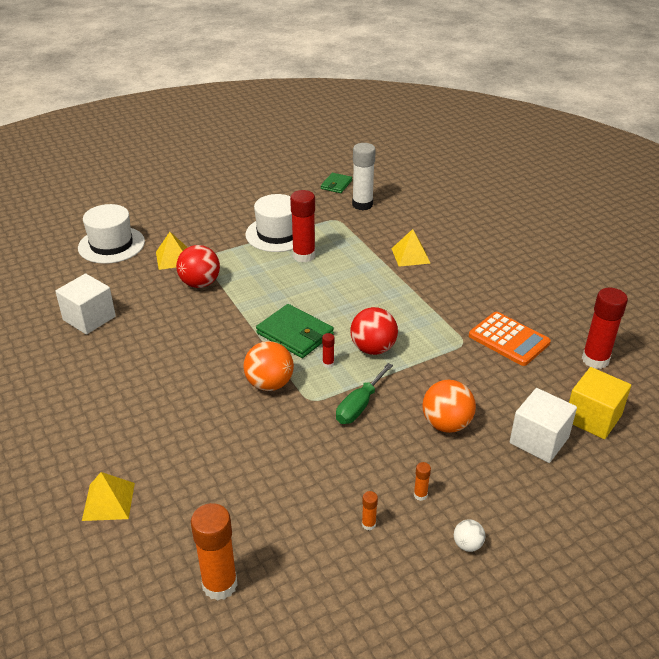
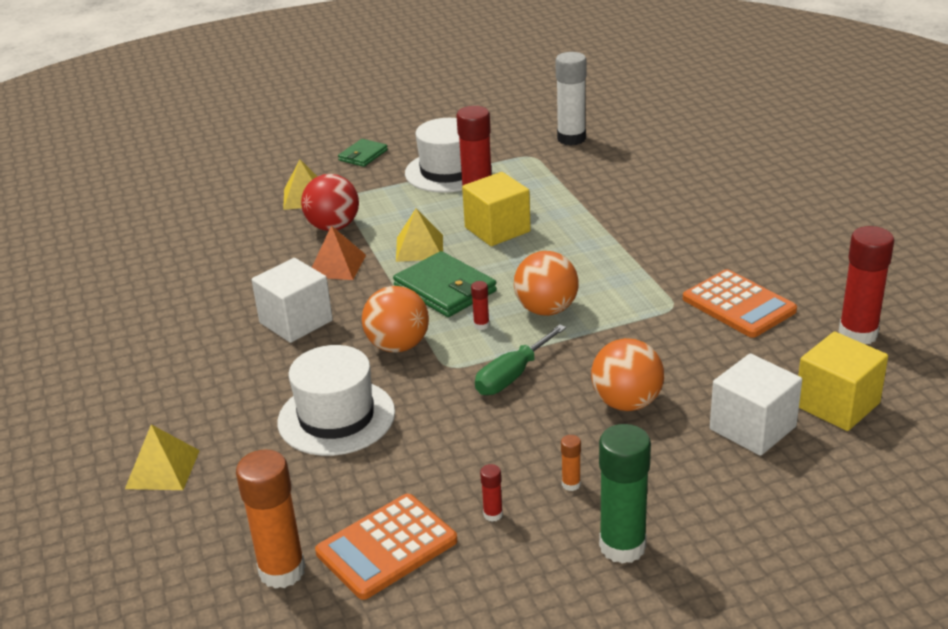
camera: 10 degrees right, 5 degrees down
(89, 318) = (183, 263): white cube -> white cube (296, 322)
(111, 245) = (229, 180): white hat -> white hat (336, 417)
(209, 317) = (336, 265): none -> orange pyramid
(295, 557) = (386, 547): none -> orange calculator
(323, 282) = (497, 229): none -> yellow cube
(336, 184) = (541, 114): green wallet -> green wallet (363, 155)
(368, 524) = (493, 514): orange glue stick -> red glue stick
(373, 349) = (546, 310): red ball -> orange ball
(410, 255) = (624, 200): yellow pyramid -> yellow pyramid (419, 248)
(467, 545) = (622, 546): white ball -> green glue stick

